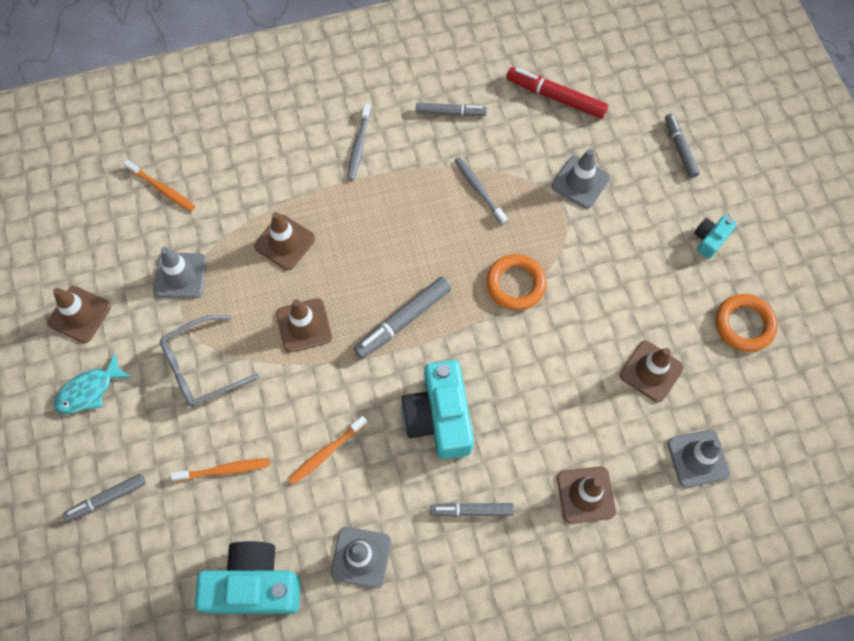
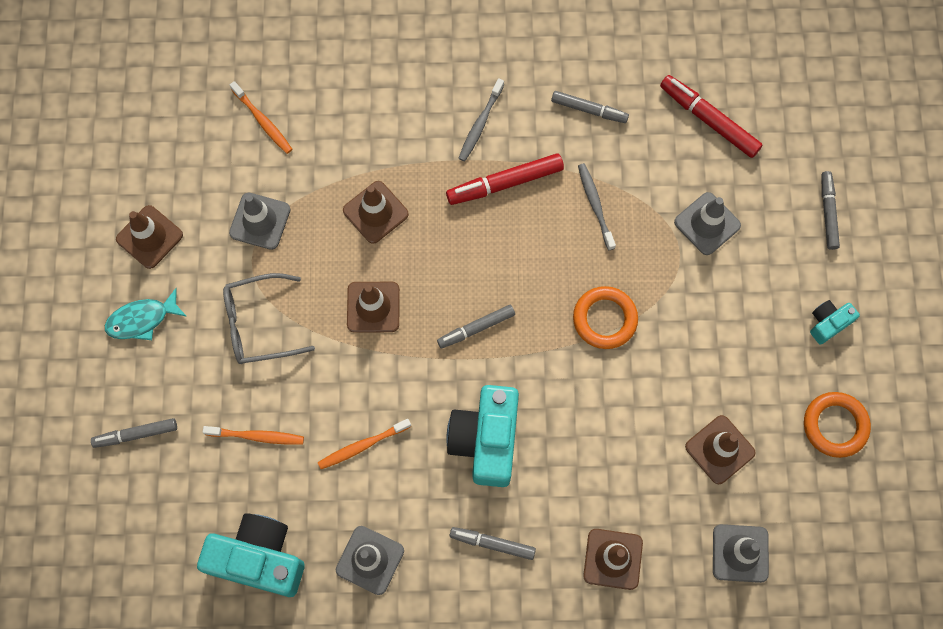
camera: 15 degrees right, 5 degrees up
(394, 190) = (505, 183): none -> red marker
(403, 320) = (476, 328): grey marker -> grey marker, size x0.66

